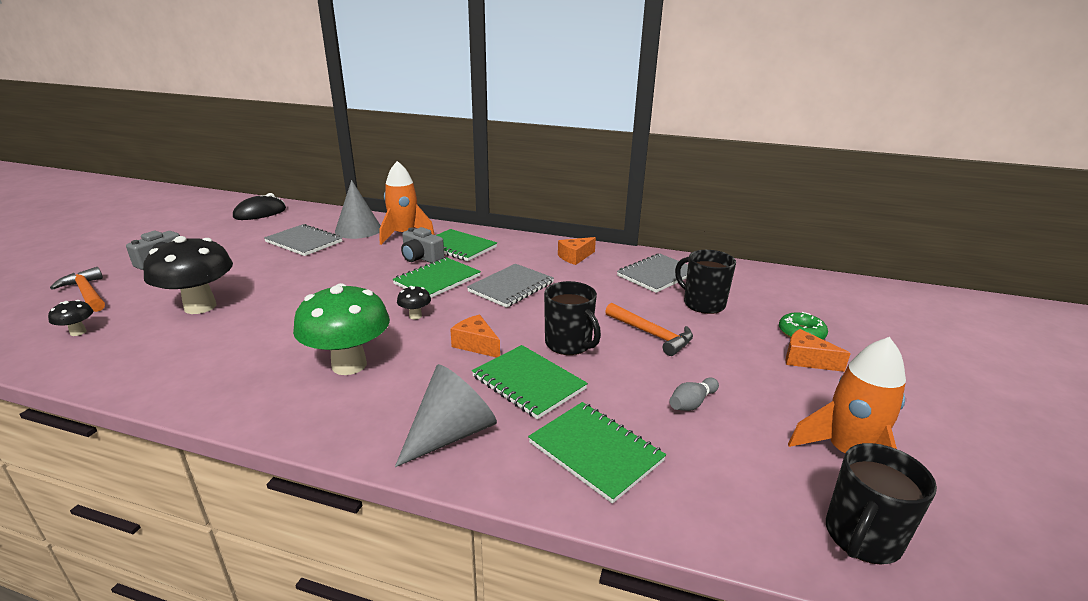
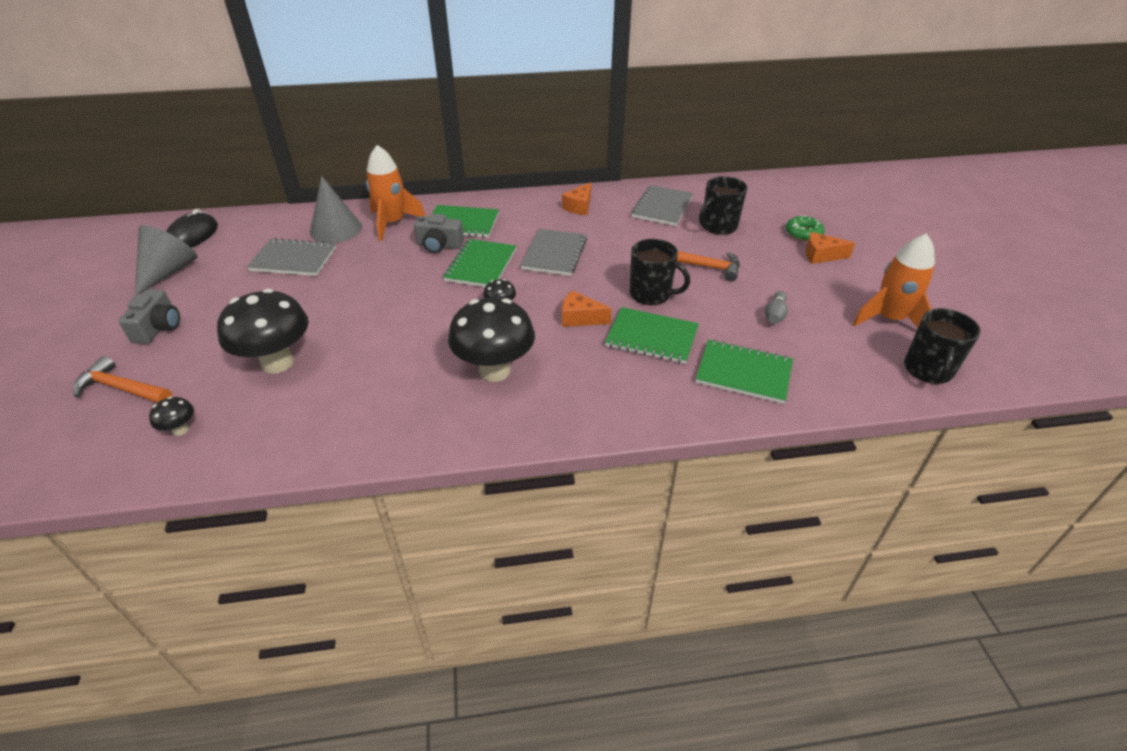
camera: 25 degrees left, 15 degrees up
(349, 365) = (495, 371): green mushroom -> black mushroom
(451, 434) = (635, 397): grey cone -> grey cone (168, 272)
(702, 304) = (718, 226): black mug -> black mug turned 60 degrees counterclockwise

